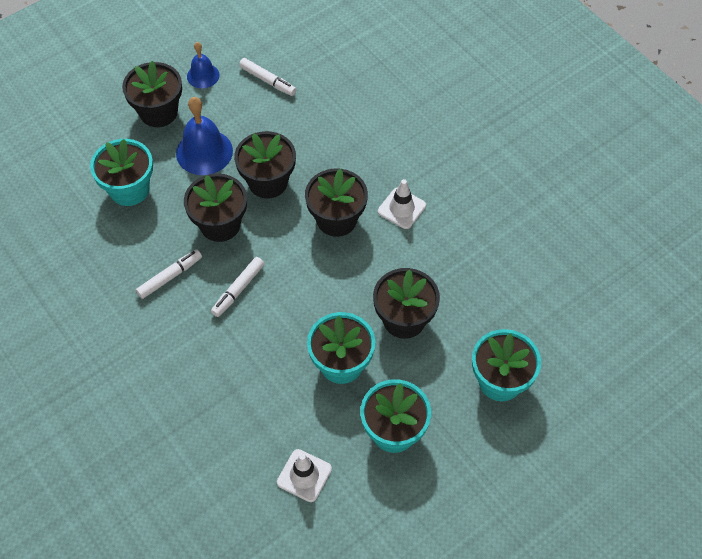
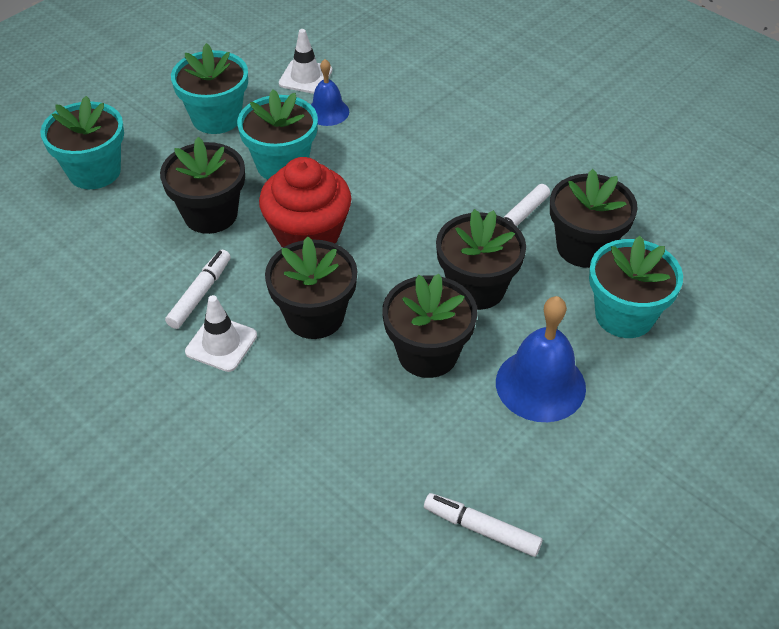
camera: 170 degrees right, 10 degrees down
(158, 112) = (643, 439): black flower pot -> black flower pot (584, 247)
(203, 75) = (601, 521): blue bell -> blue bell (328, 112)
(238, 289) = (425, 219): white marker -> white marker (200, 294)
(330, 289) = (308, 233): none -> red cupcake

